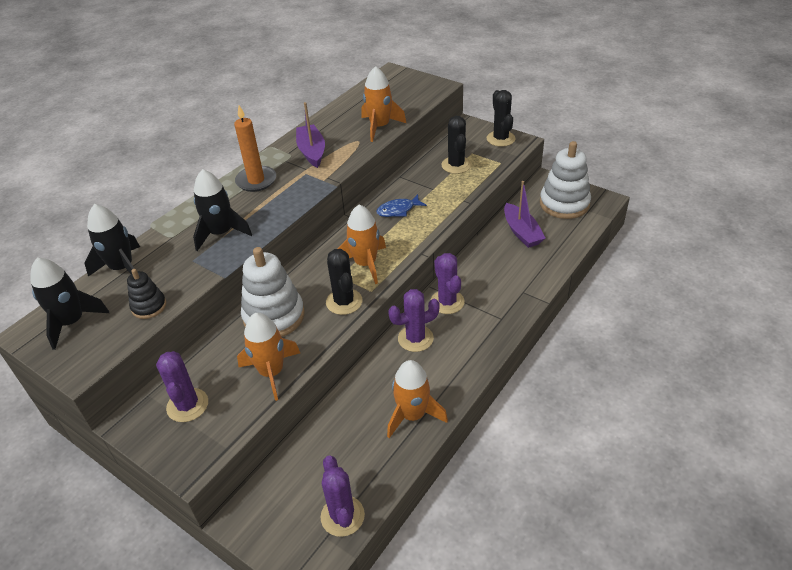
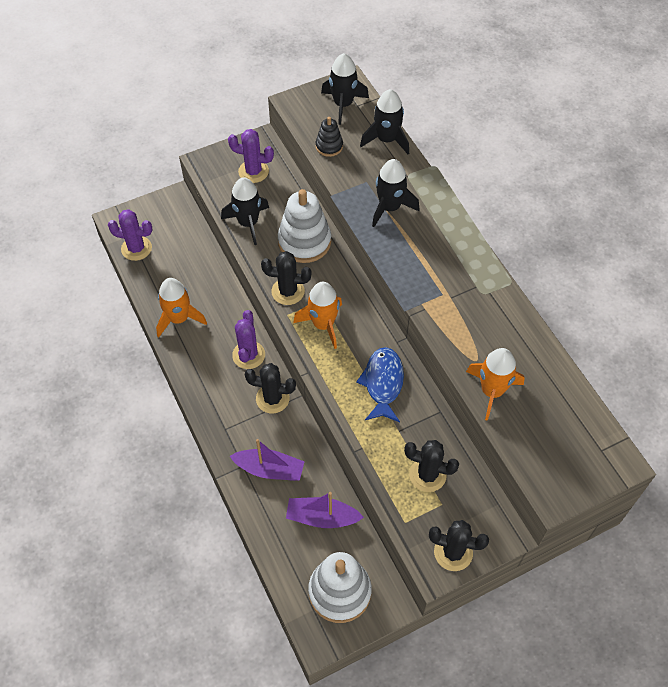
camera: 115 degrees right, 15 degrees up
(256, 181) = (455, 253): orange candle -> none
(271, 372) = (248, 223): orange rocket -> black rocket
(312, 151) = (479, 313): purple boat -> purple boat (269, 469)
(398, 210) = (383, 383): blue fish -> blue fish, size x1.51
(447, 302) = (272, 398): purple cactus -> black cactus

